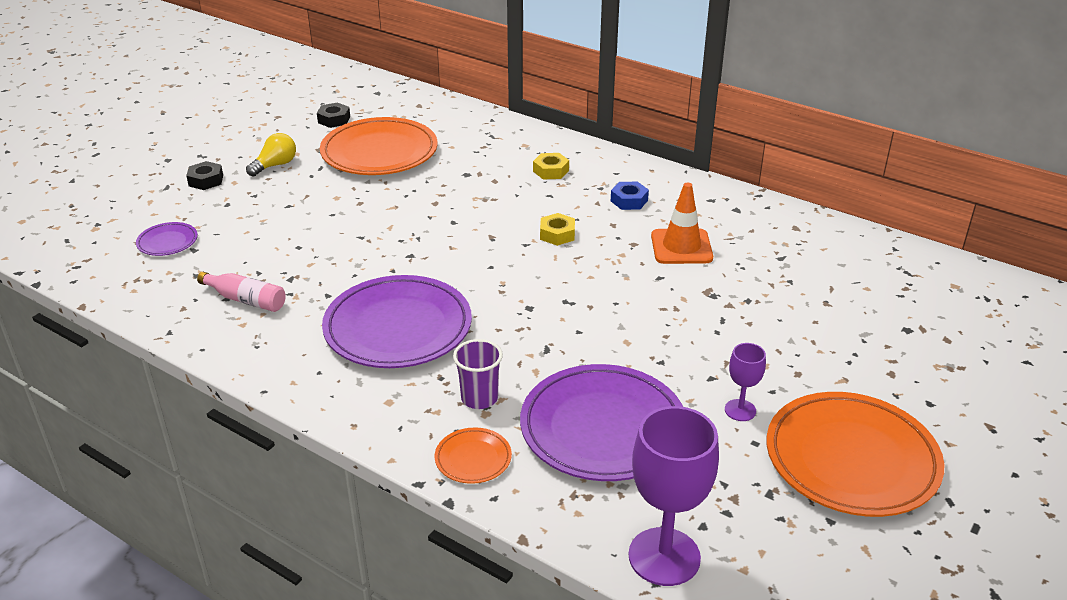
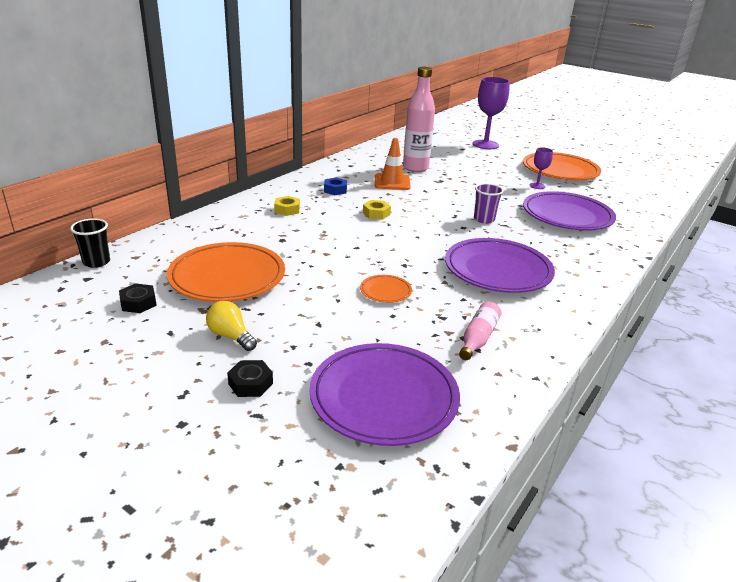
camera: 90 degrees left, 5 degrees down
(167, 242) = (384, 398): purple plate -> purple plate, size x2.23
(407, 91) = (96, 262): none -> black cup
(473, 459) = (611, 249): orange plate -> orange plate (385, 291)
(479, 398) = (559, 246): purple cup -> purple cup (484, 219)
(664, 556) = (645, 211): purple goblet -> purple goblet (485, 145)
(760, 270) = (415, 168): none -> pink bottle

